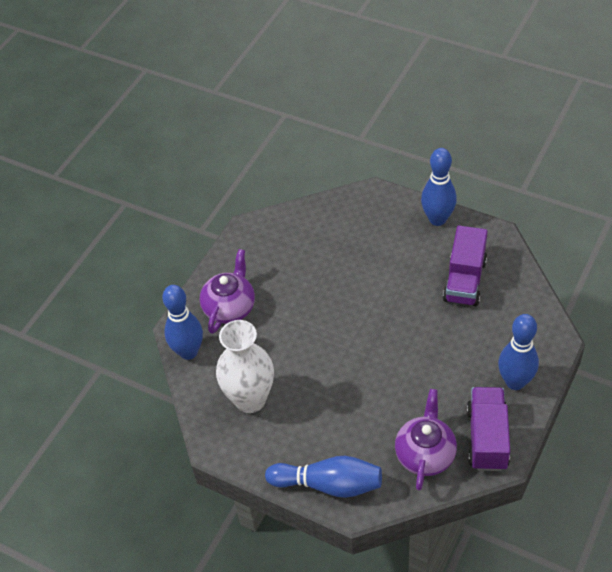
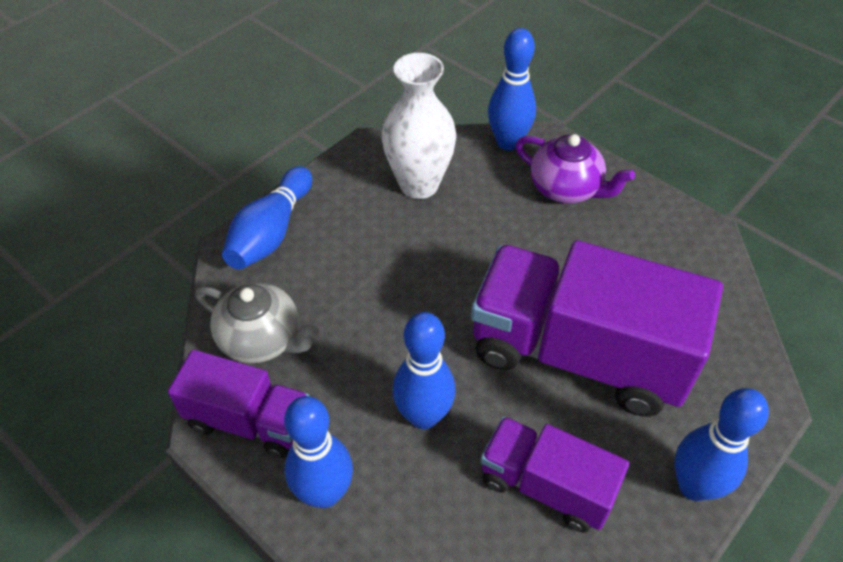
camera: 100 degrees right, 0 degrees up
(372, 279) = (578, 354): none -> purple truck
(425, 454) = (261, 339): purple teapot -> grey teapot
(445, 346) = (423, 416): none -> blue bowling pin

